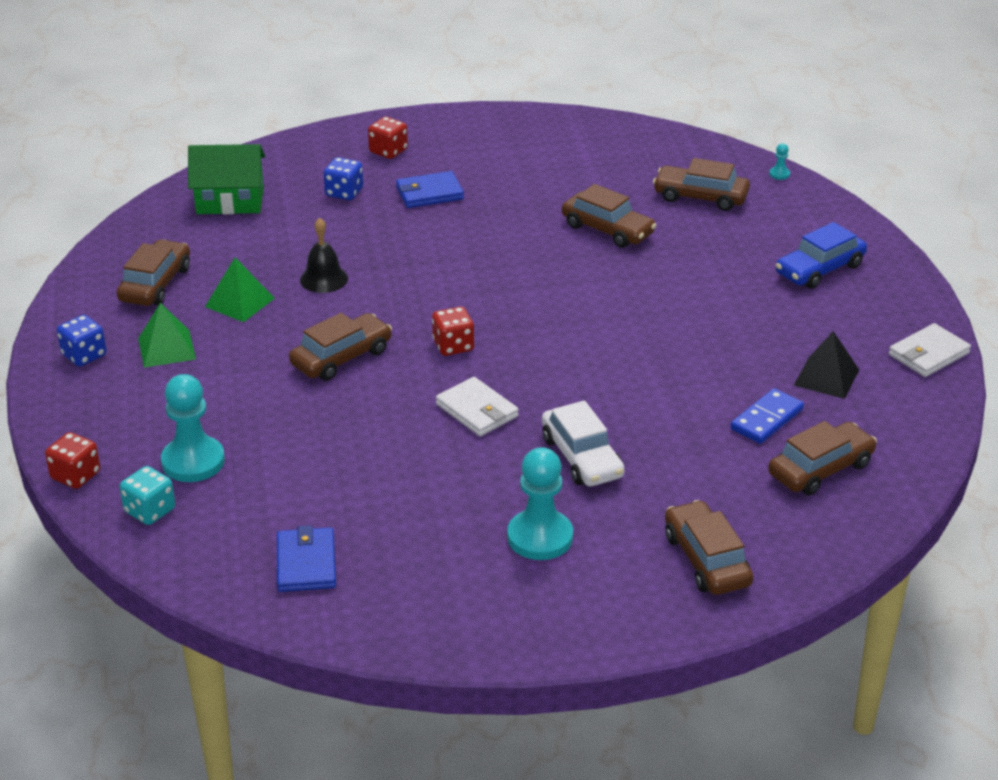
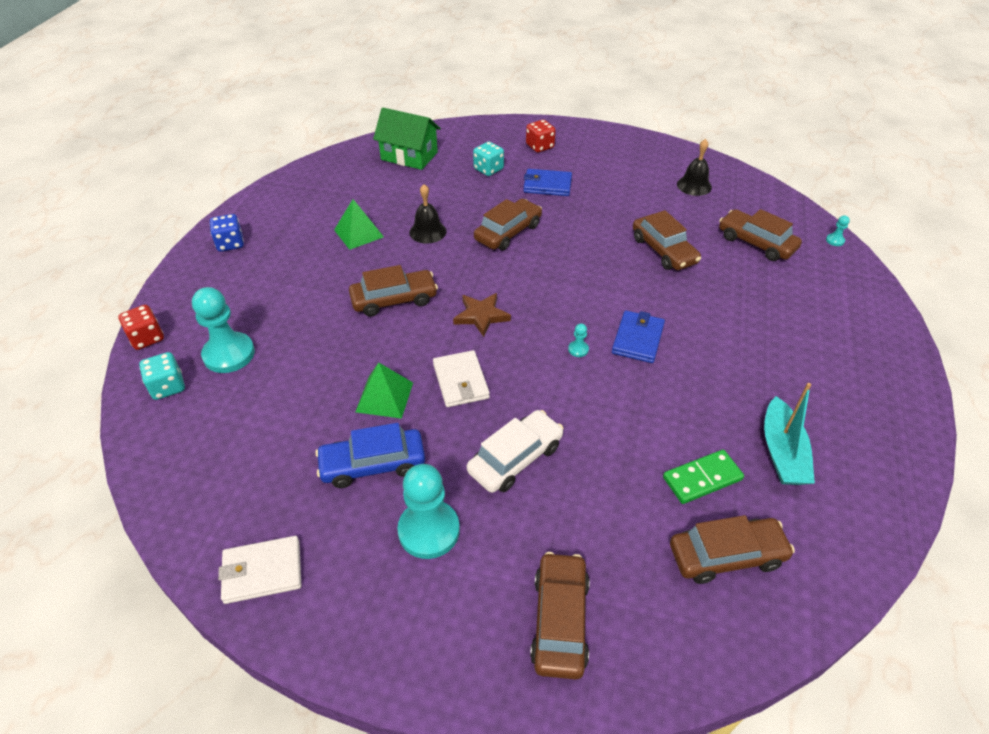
camera: 25 degrees right, 10 degrees up
(155, 284) = (316, 203): brown car -> brown car (508, 232)
(167, 348) = (285, 255): green pyramid -> green pyramid (384, 397)
(306, 563) = (233, 481): blue wallet -> blue wallet (637, 339)
(344, 192) = (488, 169): blue dice -> turquoise dice
(453, 346) = (481, 316): red dice -> brown star
(579, 348) = (578, 349): none -> turquoise pawn
(581, 457) = (515, 458): white car -> white car turned 135 degrees counterclockwise
(599, 153) = (694, 185): none -> black bell
(766, 419) = (702, 478): blue domino -> green domino
(819, 269) = (828, 338): blue car -> blue car (373, 464)
(826, 377) = (782, 452): black pyramid -> turquoise boat
(928, 354) = (897, 461): white wallet -> white wallet (262, 571)

